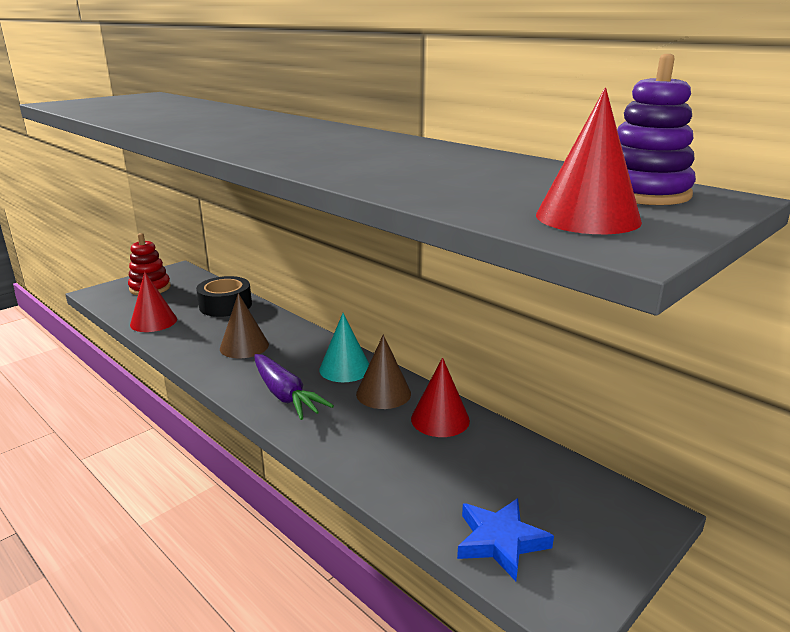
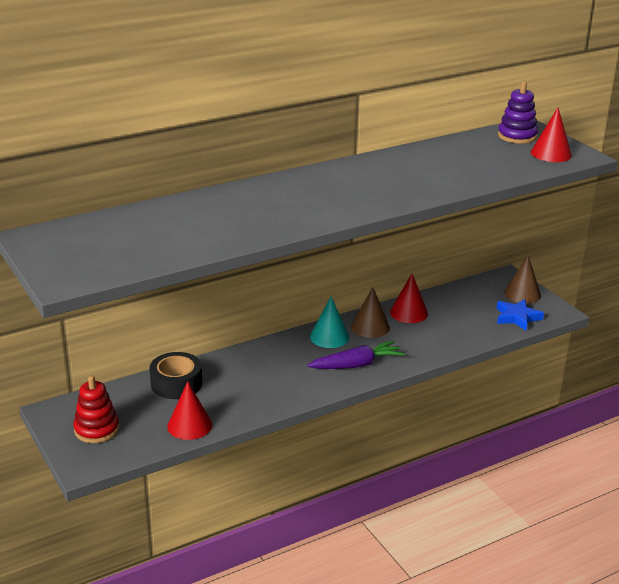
camera: 75 degrees left, 5 degrees up
(244, 346) = (269, 378): brown cone -> brown cone (522, 294)

